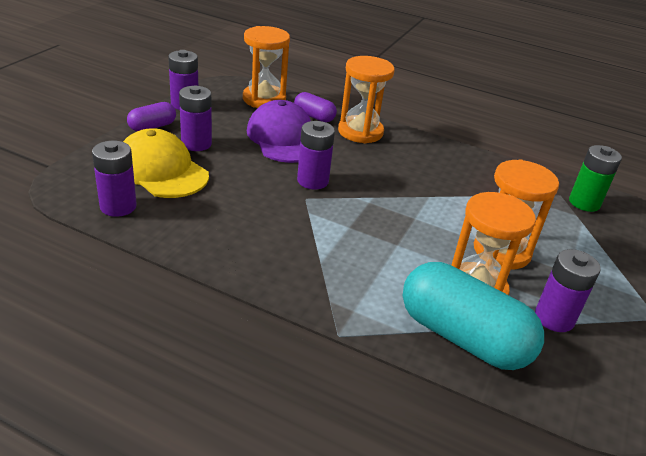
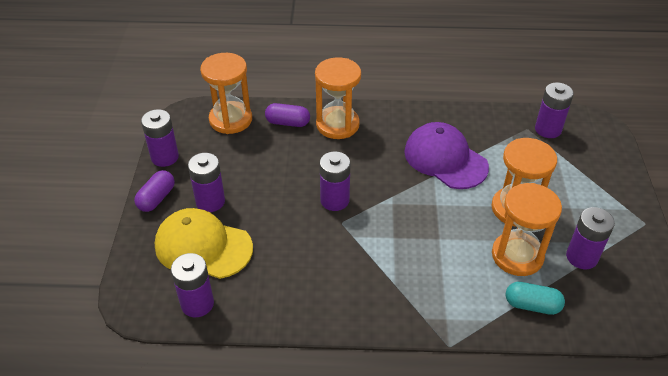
camera: 20 degrees left, 10 degrees up
(283, 138) = (279, 161): purple cap -> purple cap (445, 159)
(463, 337) = (532, 305): turquoise capsule -> turquoise capsule, size x0.50
(584, 203) = (548, 129): green battery -> purple battery

